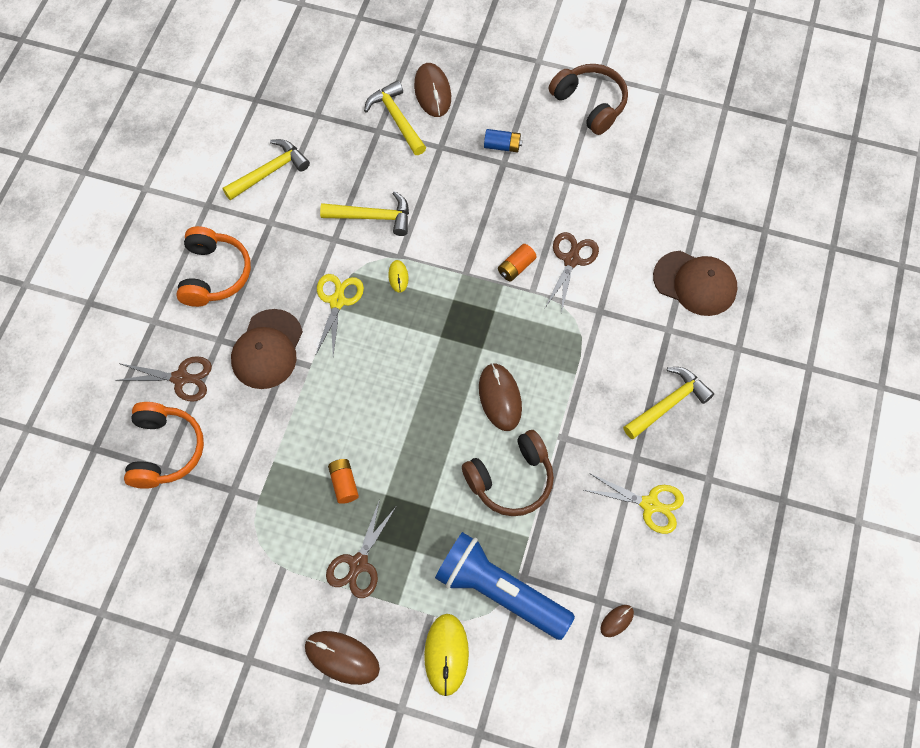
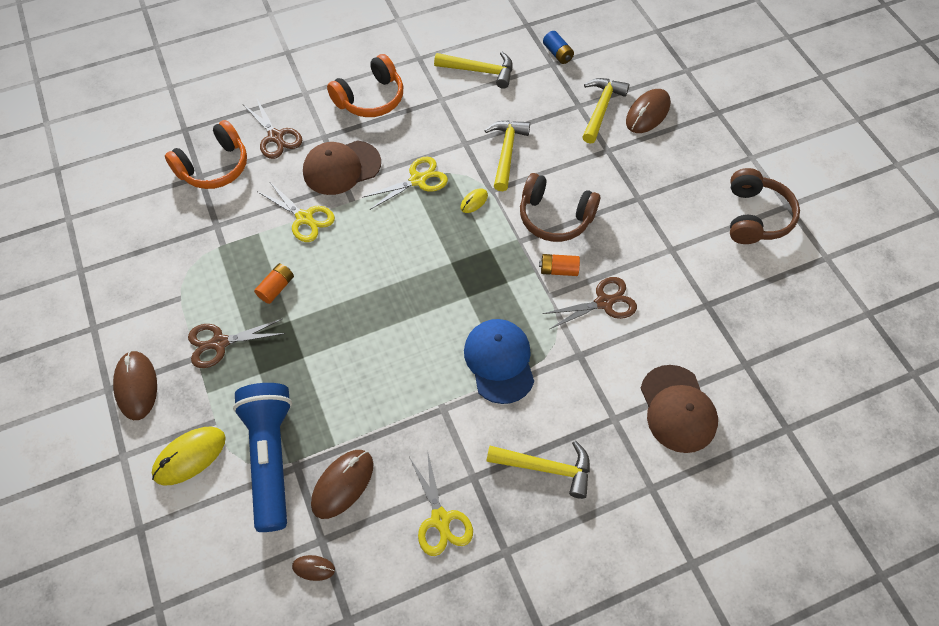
camera: 50 degrees right, 5 degrees down
(292, 414) = (304, 218): none -> yellow scissors
(373, 217) = (506, 152): yellow hammer -> yellow hammer turned 135 degrees counterclockwise
(500, 398) = (436, 339): brown mouse -> brown mouse (343, 484)
(502, 146) = (652, 187): blue battery -> blue battery (557, 54)
(511, 480) = (373, 397): brown headphones -> brown headphones (555, 217)
(557, 368) = (499, 361): none -> blue cap

